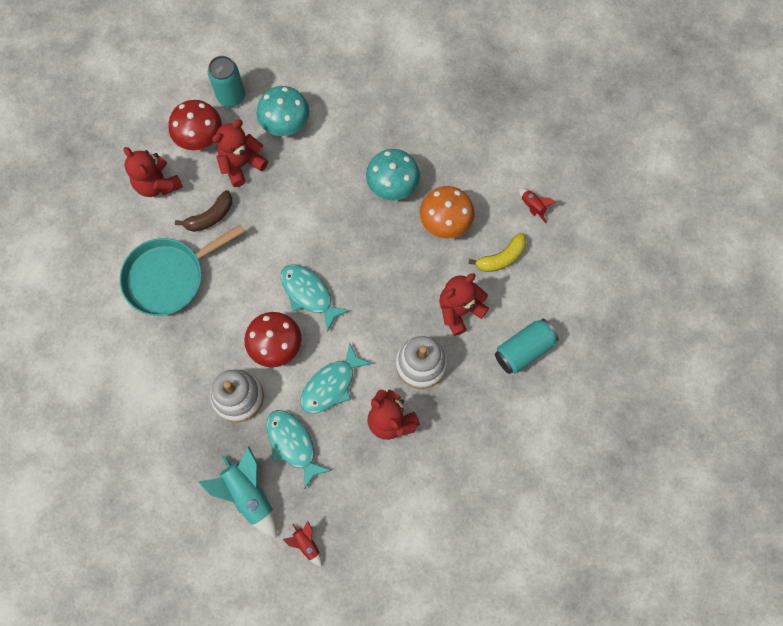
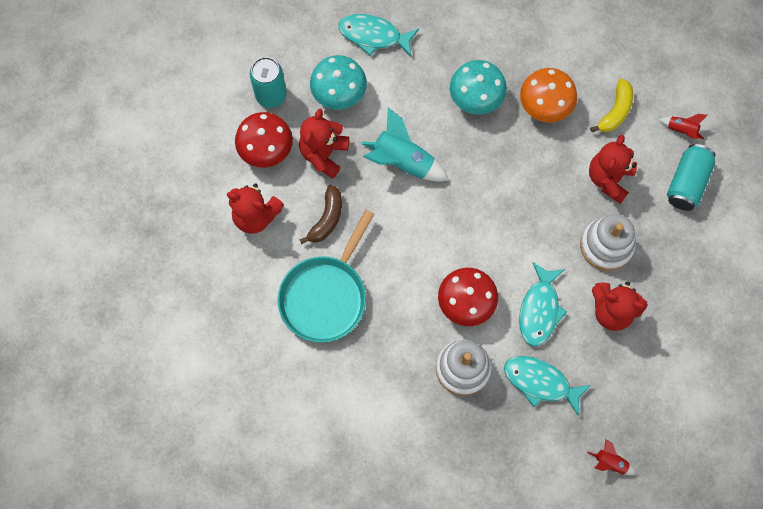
camera: 30 degrees left, 0 degrees up
(248, 494) = (530, 450): turquoise rocket -> turquoise rocket (403, 161)
(309, 294) = (466, 239): turquoise fish -> turquoise fish (373, 36)
(533, 207) = (613, 50): red rocket -> red rocket (681, 130)

